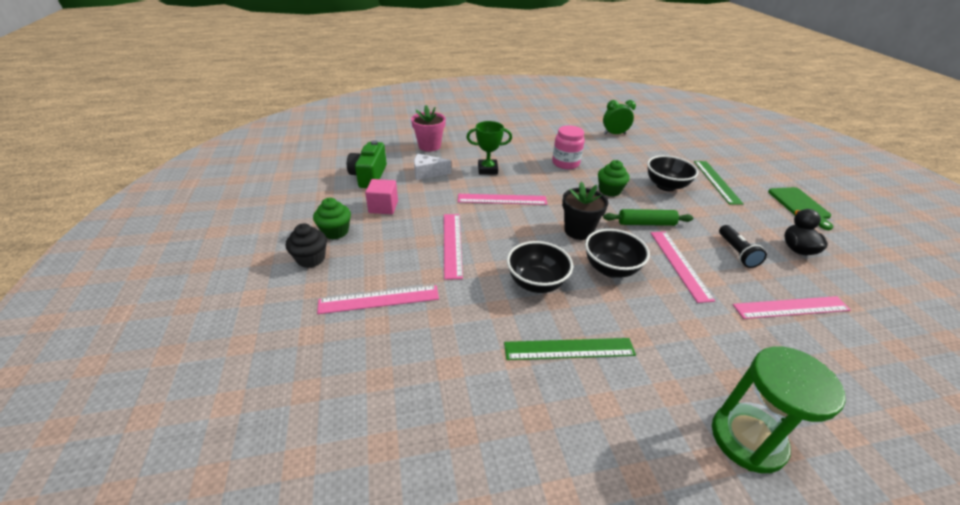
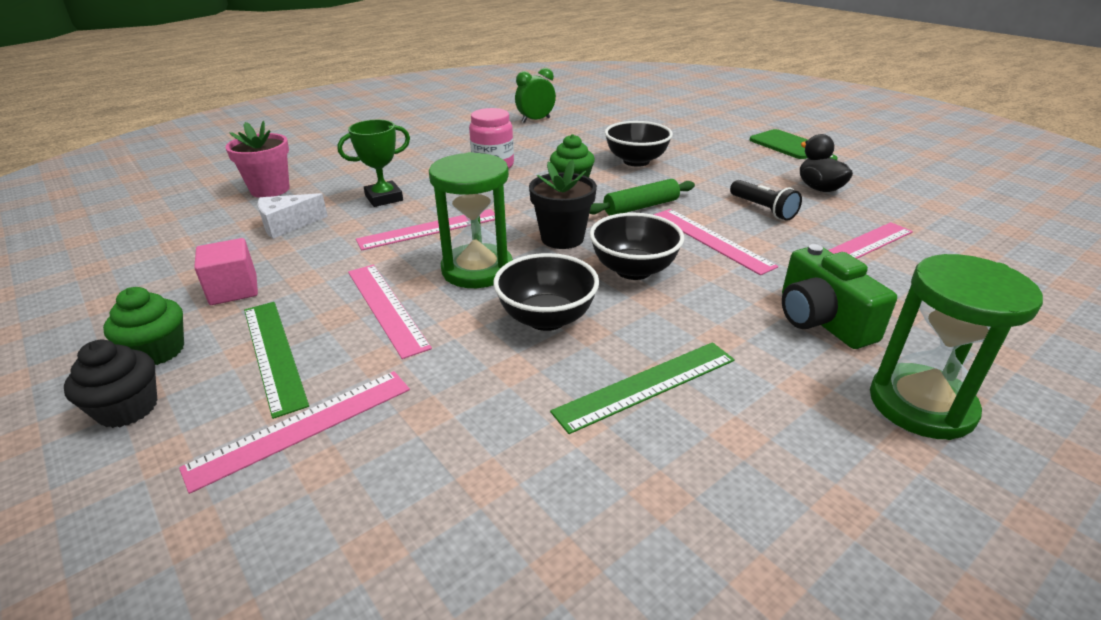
camera: 25 degrees left, 5 degrees down
(369, 176) = (182, 253): green camera -> green camera (821, 320)
(514, 236) = (477, 270): none -> green hourglass
(716, 181) = (689, 143): green ruler -> green ruler (273, 354)

